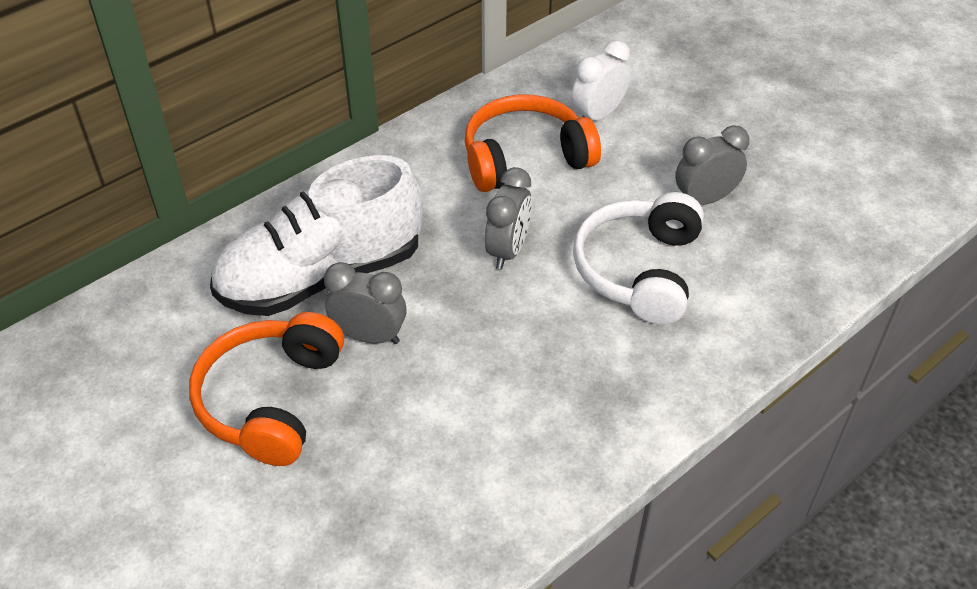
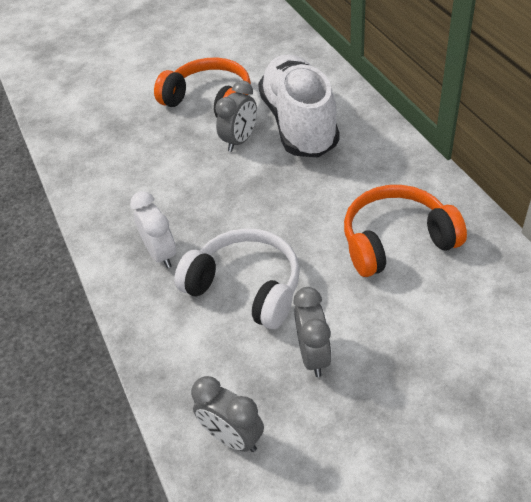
camera: 110 degrees right, 0 degrees up
(507, 250) = (292, 214): grey clock -> grey clock (232, 437)
(525, 158) = (396, 240): orange headphones -> orange headphones turned 105 degrees counterclockwise
(598, 115) = (447, 302): white clock -> white clock (161, 254)

